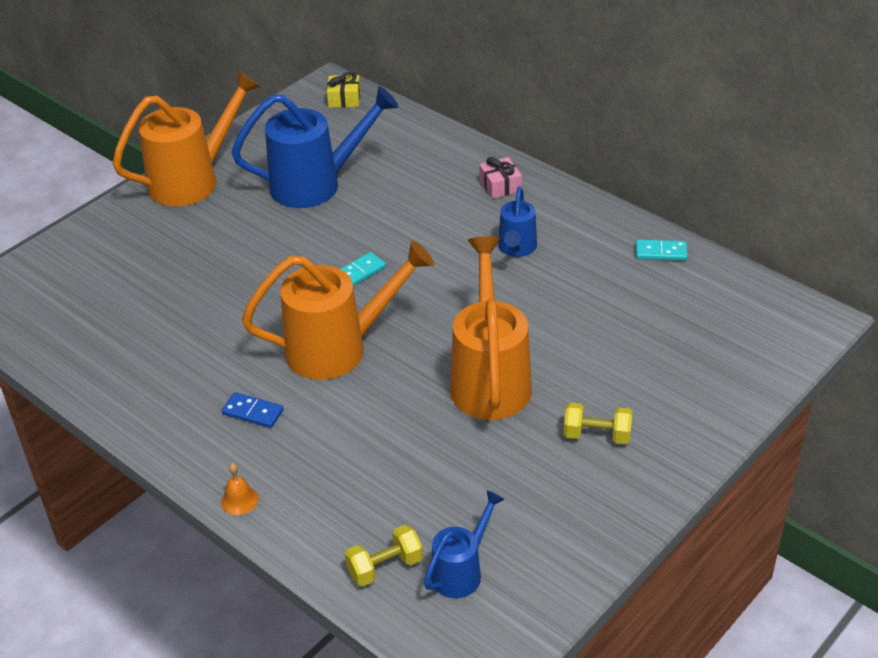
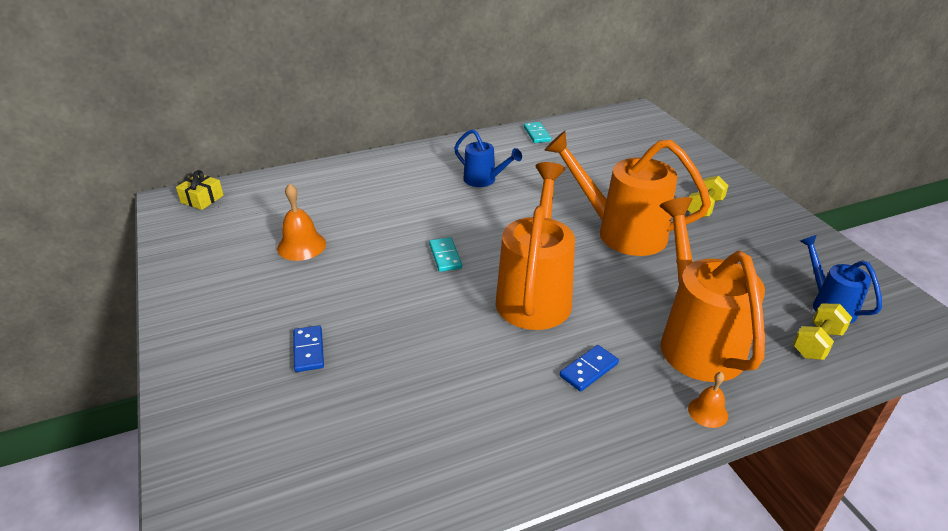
camera: 65 degrees left, 5 degrees down
(188, 249) = (309, 350): none -> blue domino
(193, 180) = (200, 318): orange watering can -> orange watering can (696, 340)
(316, 184) = (301, 246): blue watering can -> orange bell
(385, 567) = (817, 343): yellow dumbbell -> yellow dumbbell turned 45 degrees clockwise
(500, 186) = (405, 166): pink gift -> none
(661, 252) = (537, 134): turquoise domino -> turquoise domino turned 45 degrees counterclockwise

